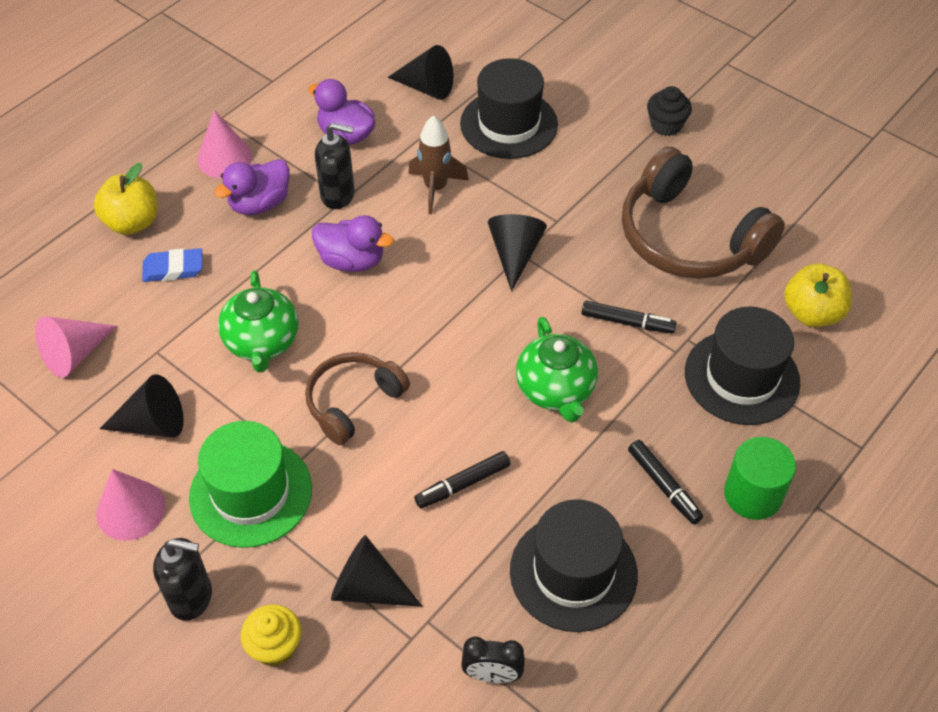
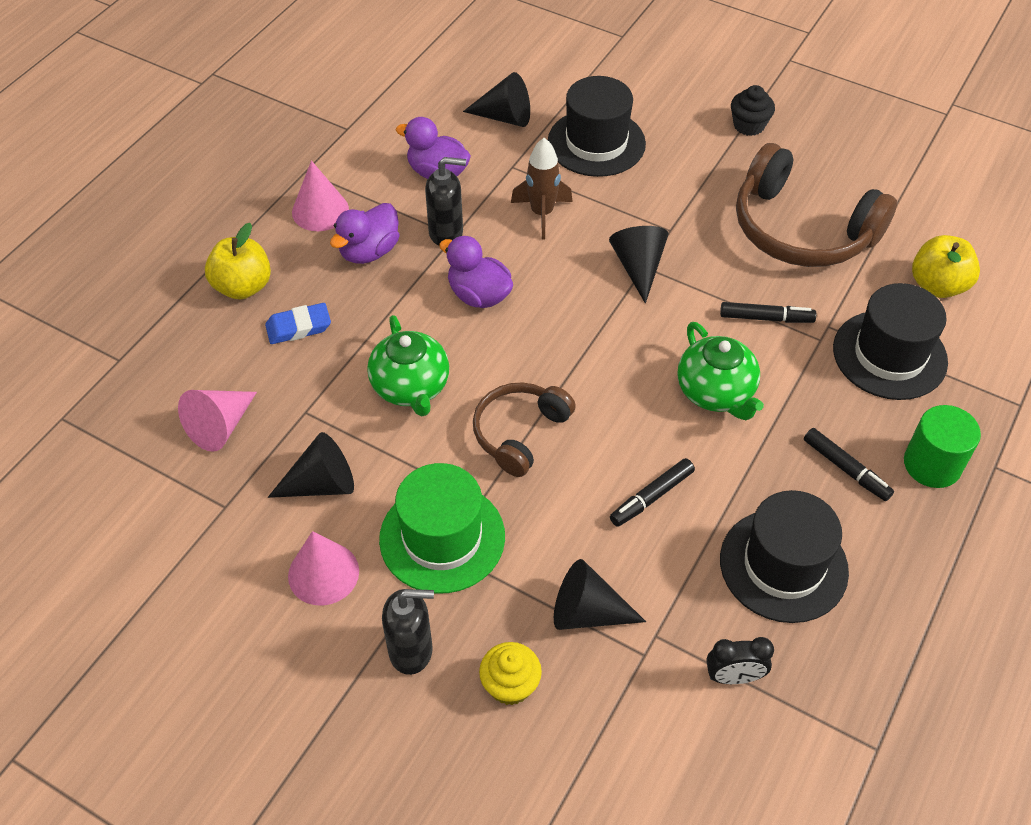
camera: 10 degrees left, 0 degrees up
(352, 261) = (479, 295): purple duck -> purple duck turned 150 degrees counterclockwise

